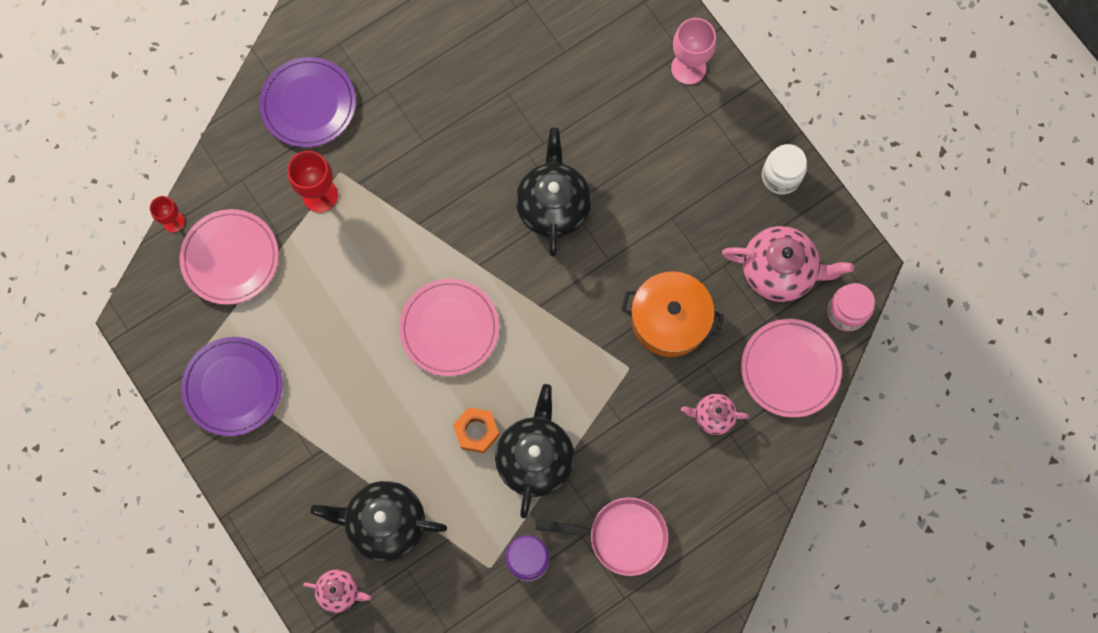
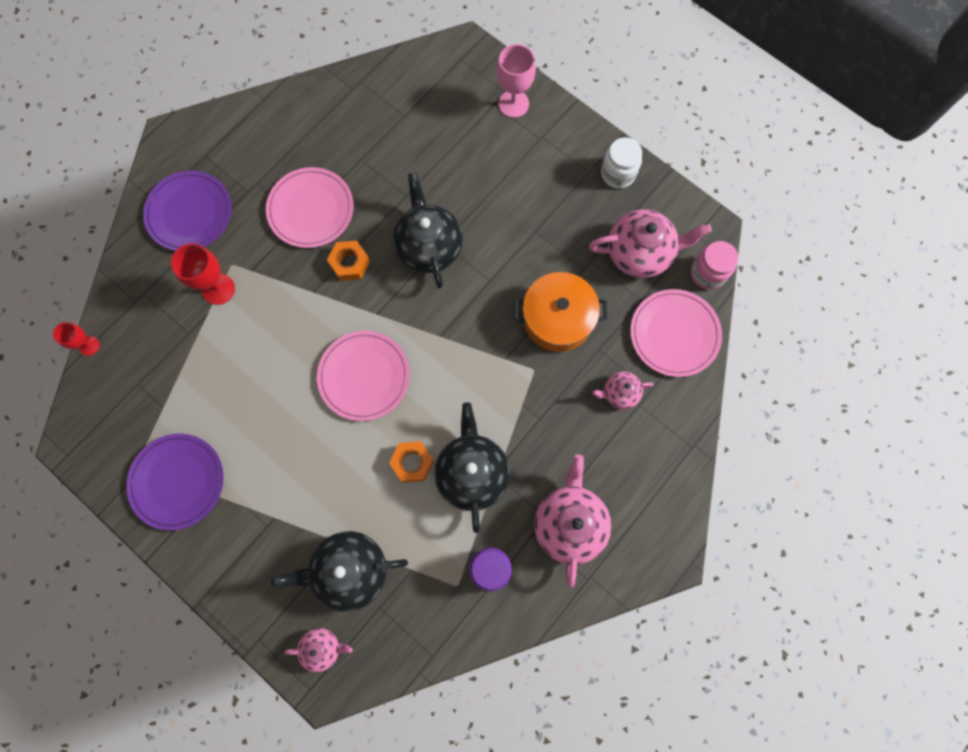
camera: 15 degrees left, 0 degrees up
(230, 258) = (149, 365): pink plate -> pink plate (311, 209)
(464, 203) = (350, 263): none -> orange nut
(622, 536) = (569, 523): pink pan -> pink teapot

